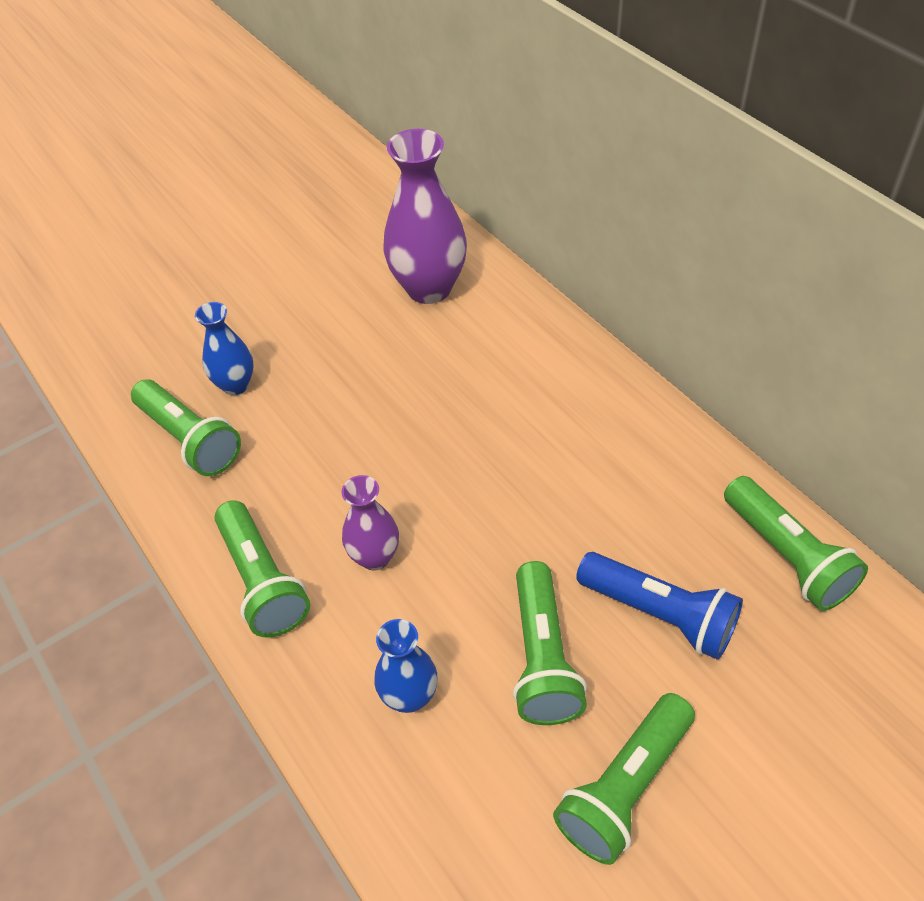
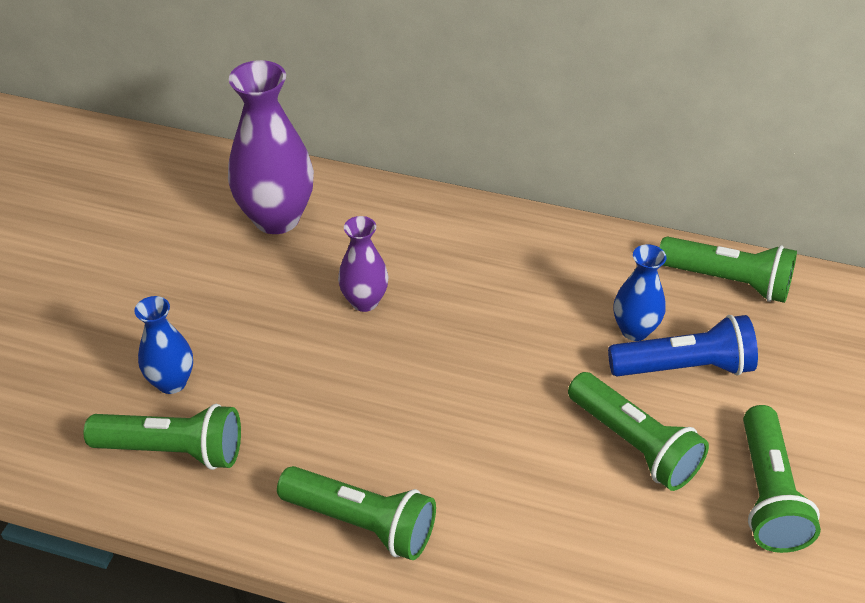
camera: 40 degrees left, 5 degrees down
(375, 557) = (439, 449): purple vase -> purple vase (364, 301)
(409, 696) = (566, 532): blue vase -> blue vase (634, 330)

